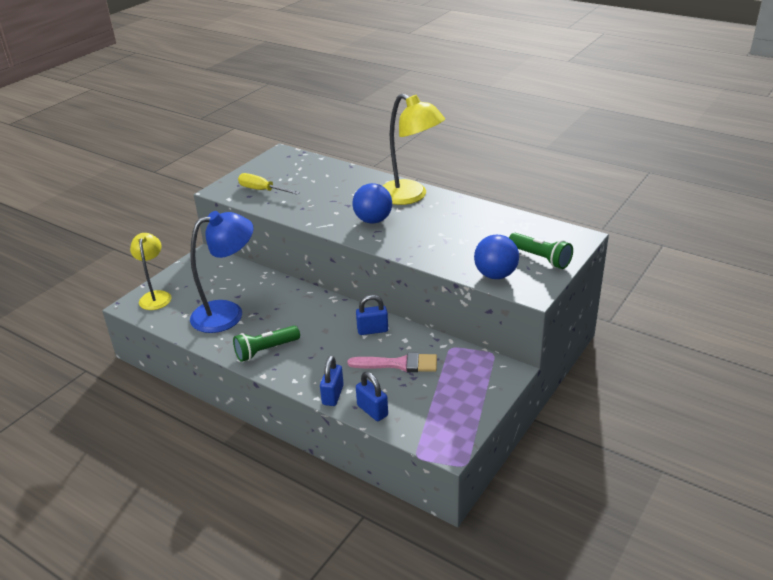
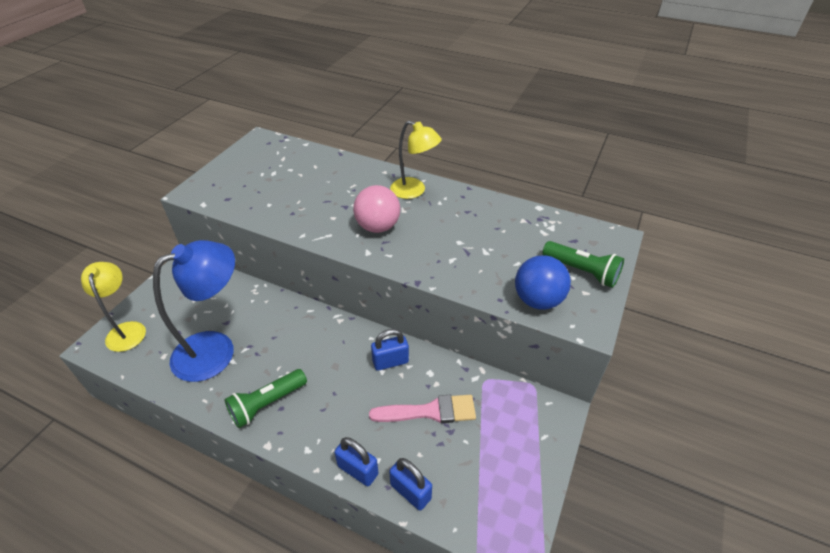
camera: 10 degrees left, 10 degrees up
(262, 190) = (242, 190): yellow screwdriver -> none
(333, 395) = (358, 470): blue padlock -> blue padlock turned 60 degrees counterclockwise
(373, 220) = (378, 227): blue ball -> pink ball
(410, 196) = (414, 191): yellow lamp -> yellow lamp, size x0.64

